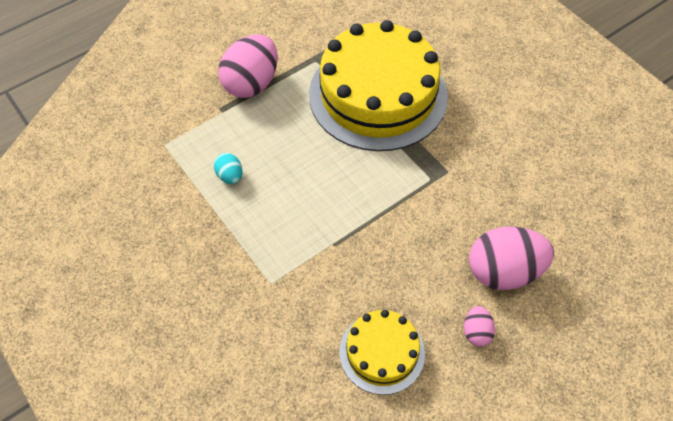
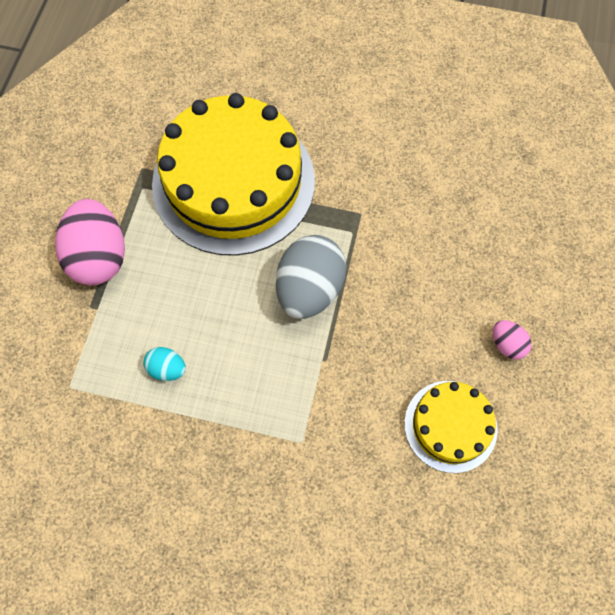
camera: 40 degrees left, 10 degrees up
(366, 194) = (309, 289): none -> grey egg
(503, 271) = (482, 273): pink egg -> none

